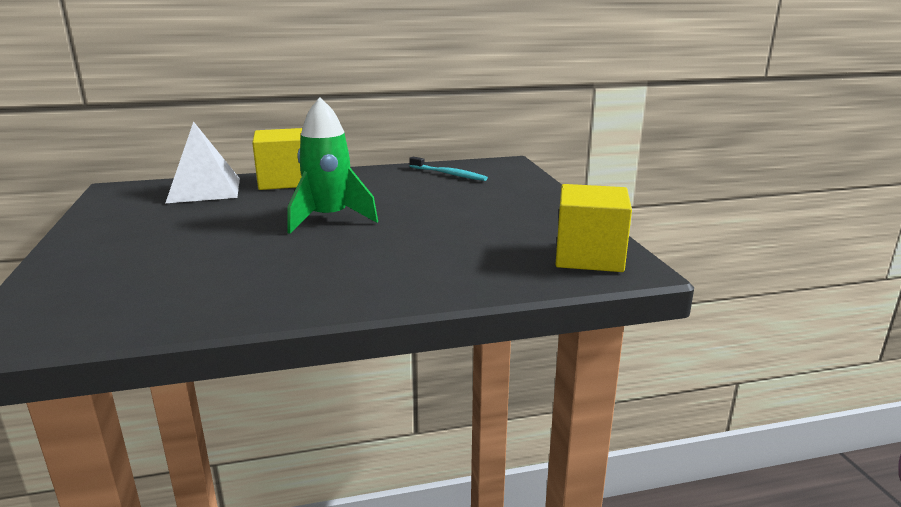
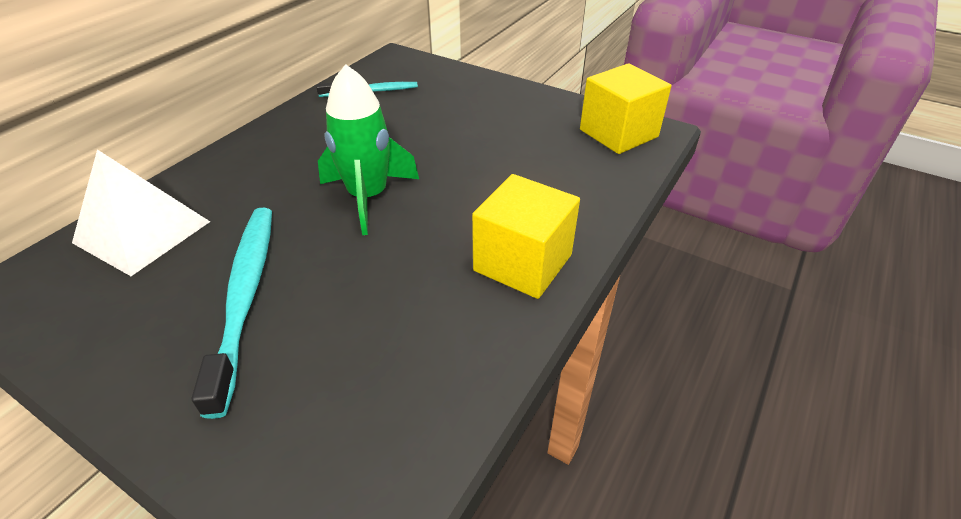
camera: 45 degrees left, 20 degrees up
(183, 231) = (245, 297): none -> turquoise toothbrush
(284, 181) = (219, 174): yellow cube -> yellow cube (523, 262)

